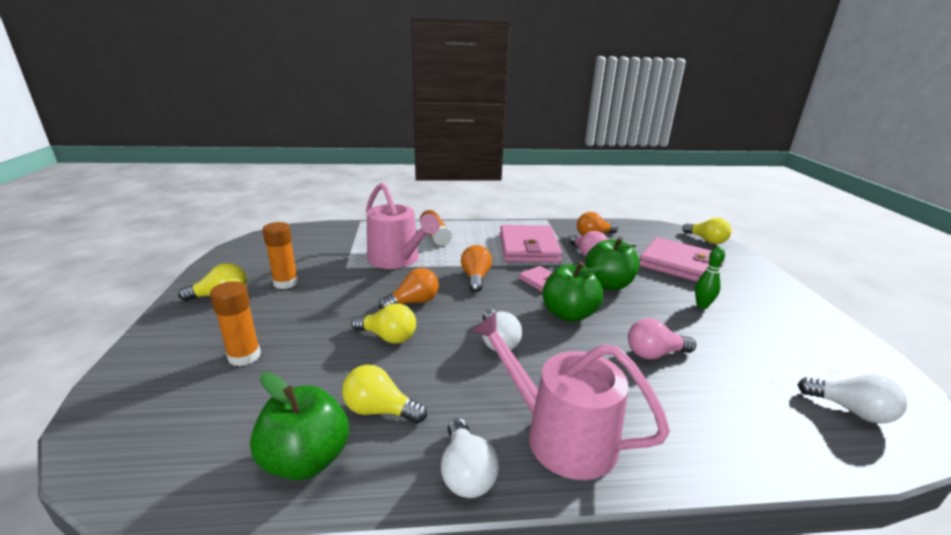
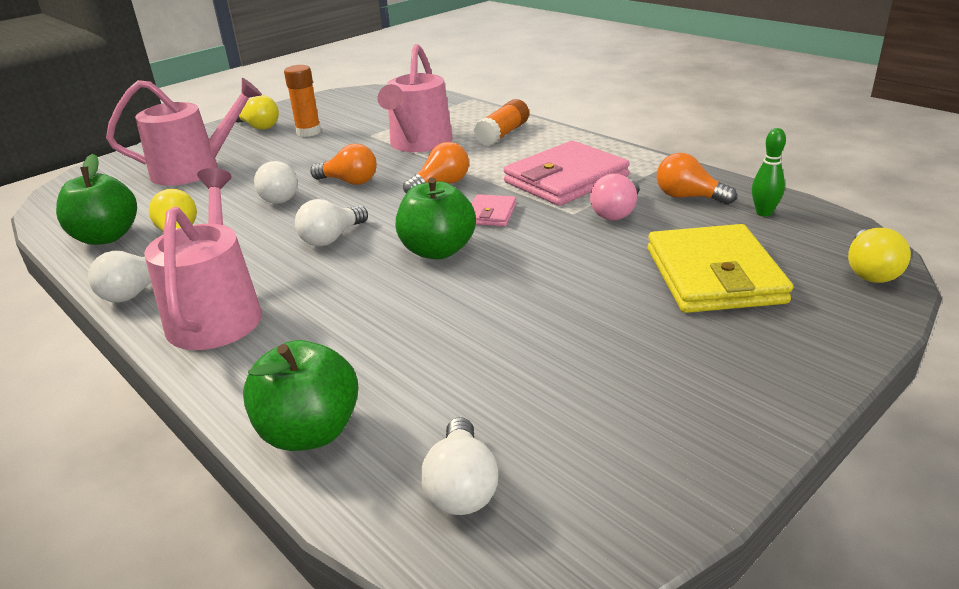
camera: 55 degrees right, 5 degrees up
(244, 356) = (194, 169): orange glue stick -> pink watering can
(388, 337) = (279, 197): yellow light bulb -> white light bulb
(608, 284) = (552, 248): green apple -> green apple (310, 432)
(654, 354) = (420, 320): pink light bulb -> none
(680, 265) = (714, 275): pink wallet -> yellow wallet
(702, 305) = (602, 321): green bowling pin -> green bowling pin (764, 213)

